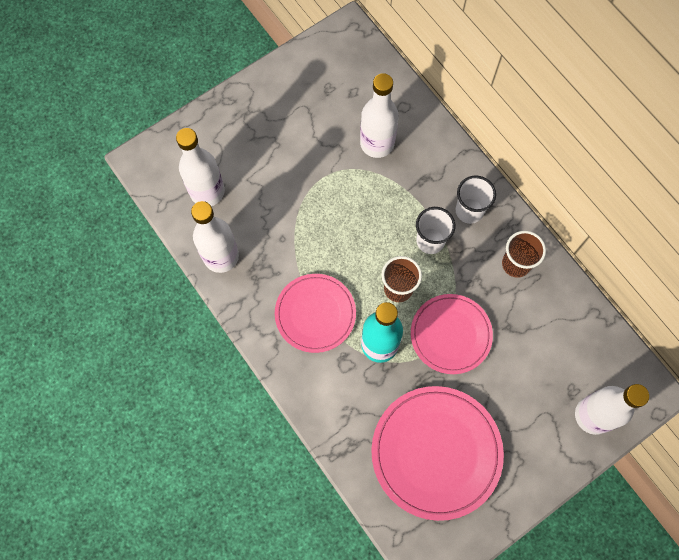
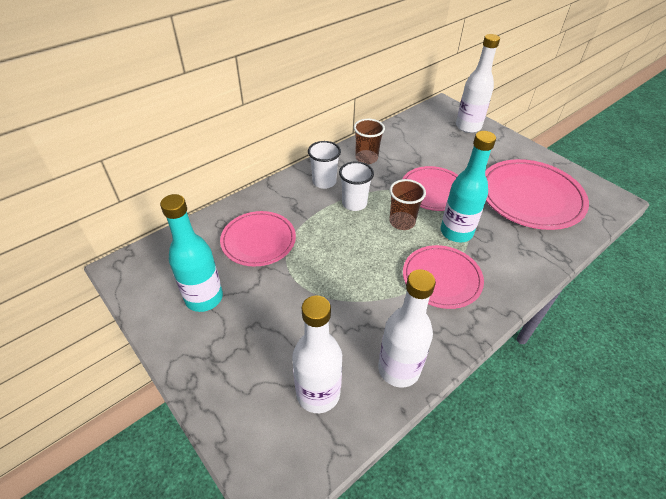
camera: 95 degrees left, 25 degrees down
(308, 101) = (204, 298): none -> turquoise bottle
(377, 143) = (258, 240): white bottle -> pink plate

